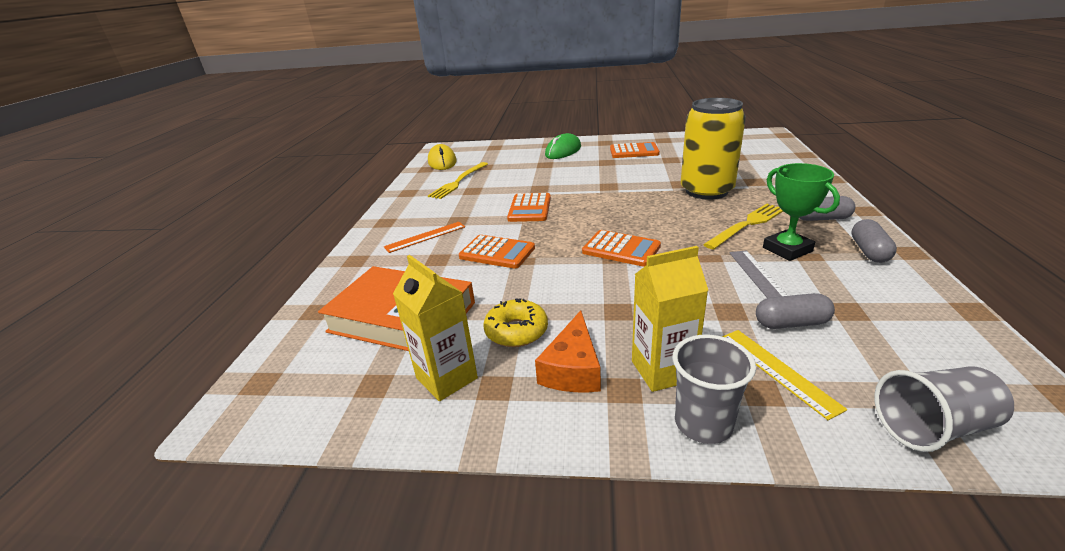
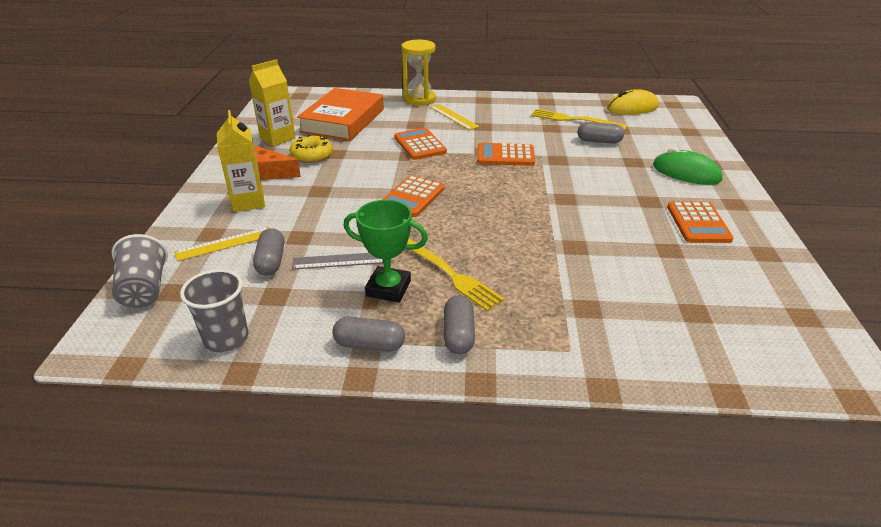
camera: 85 degrees right, 5 degrees up
(358, 261) = (419, 99): none -> yellow hourglass
(425, 237) = (453, 117): orange ruler -> yellow ruler
(497, 252) = (420, 145): orange calculator -> orange calculator turned 135 degrees clockwise
(506, 174) = (599, 141): none -> grey capsule
(703, 423) = (199, 210): grey cup -> grey cup (226, 338)
(706, 191) = (550, 262): yellow can -> none
(787, 249) = (388, 288): green trophy -> green trophy turned 45 degrees clockwise

